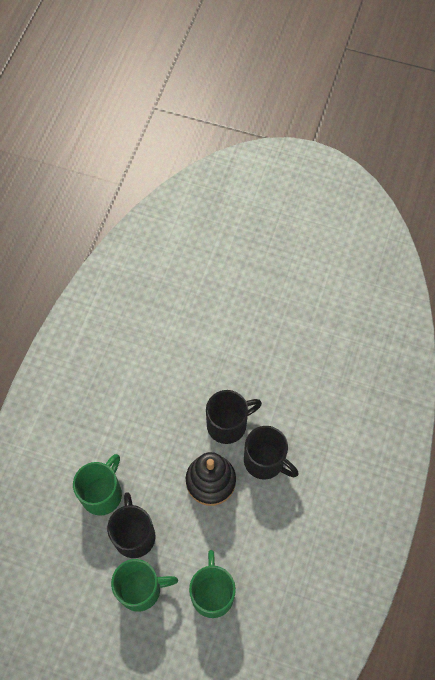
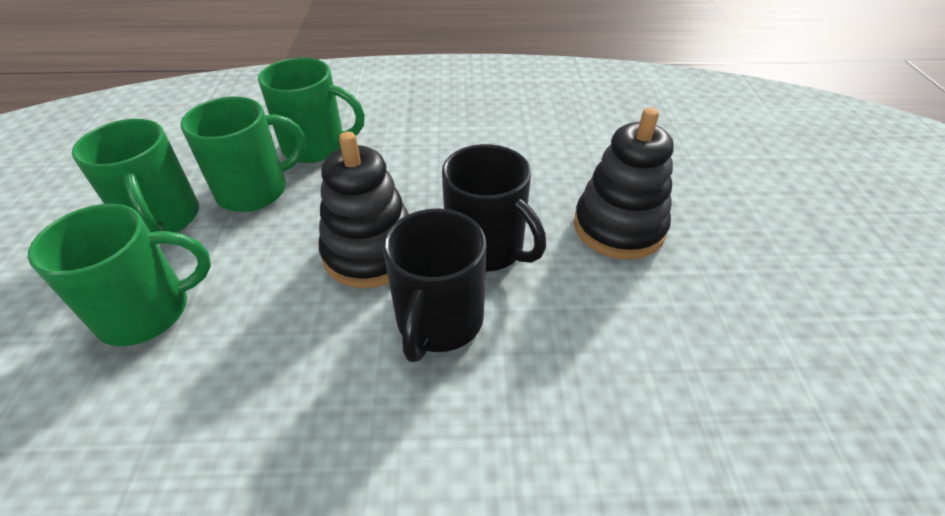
camera: 70 degrees right, 20 degrees down
(134, 535) = (255, 190): black mug -> green mug
(237, 357) = (618, 227): none -> black stacking toy

